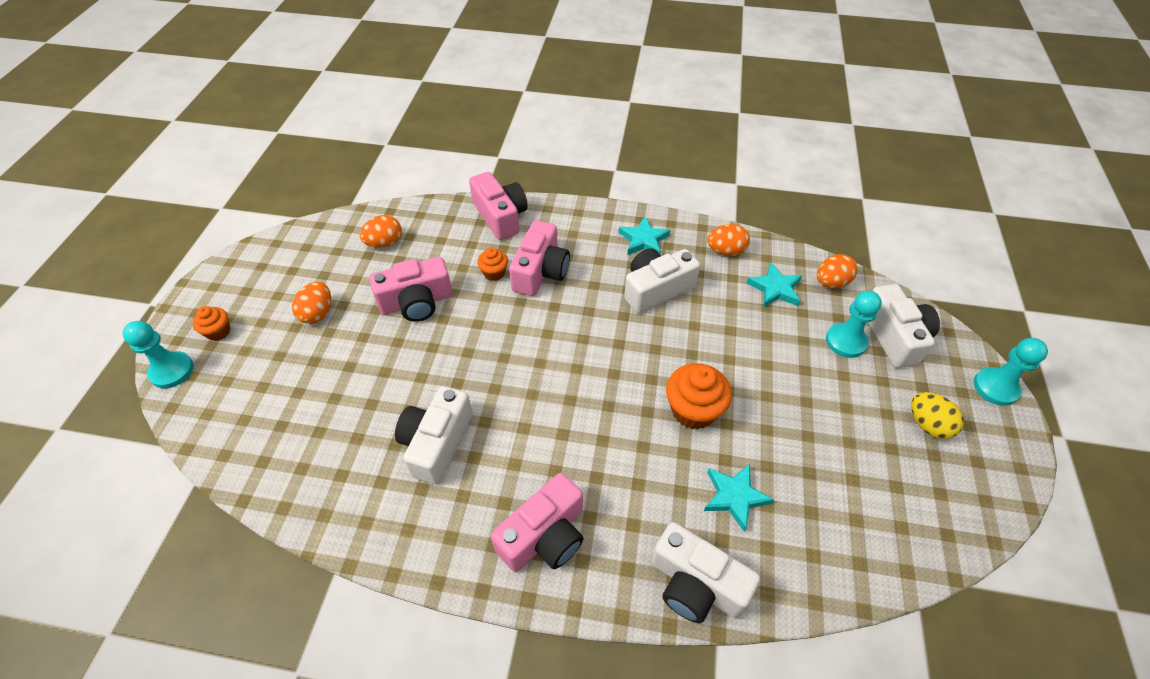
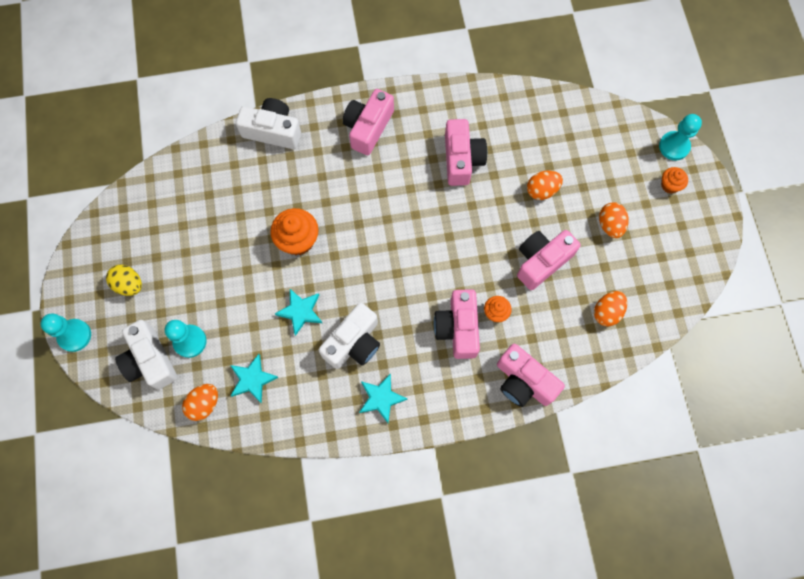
camera: 160 degrees right, 20 degrees up
(437, 443) = (462, 159): white camera -> pink camera
(725, 251) = (303, 411): orange egg -> orange egg (542, 190)
(734, 497) = (258, 188): turquoise star -> turquoise star (300, 311)

